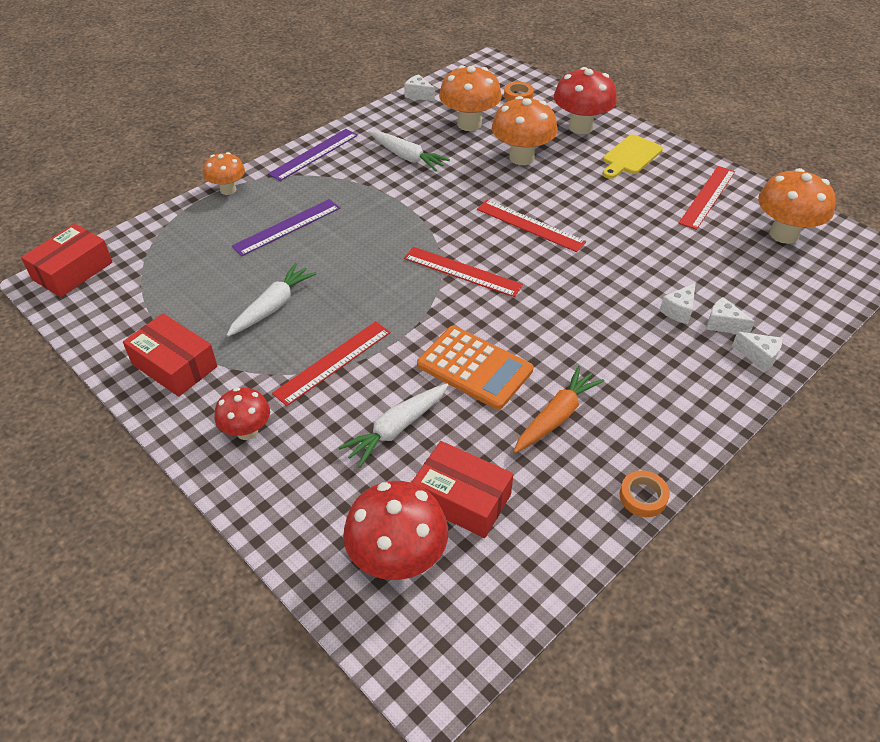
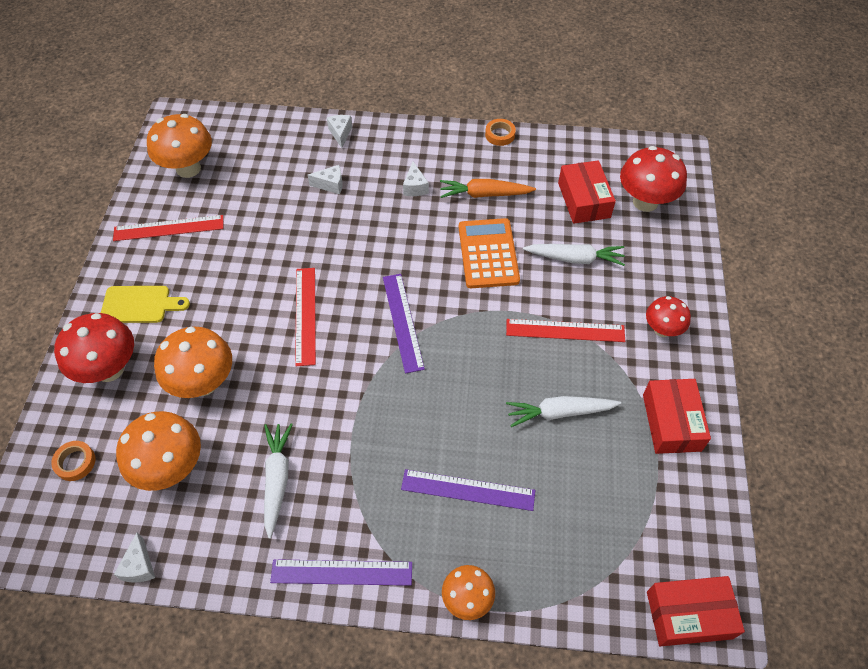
camera: 130 degrees left, 10 degrees up
(462, 271) = (403, 322): red ruler -> purple ruler
(723, 324) = (324, 160): white cheese -> white cheese (415, 187)

